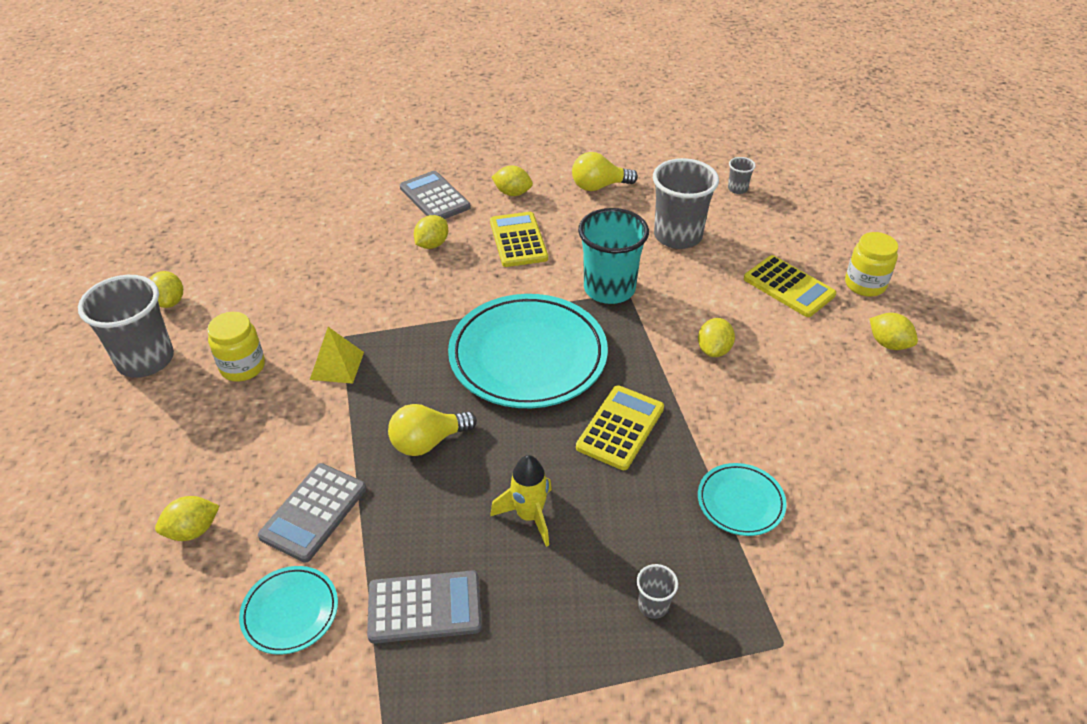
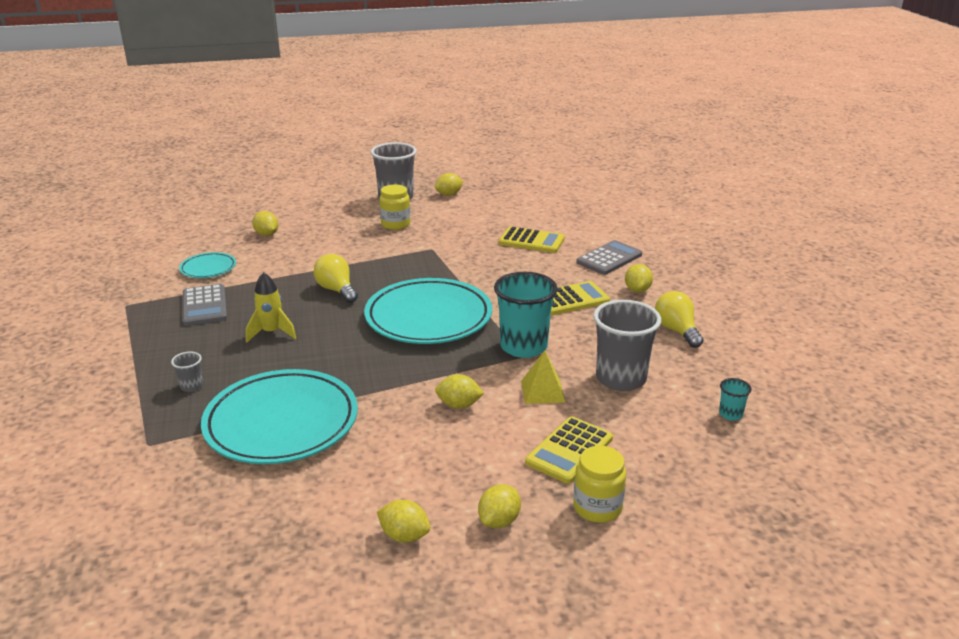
camera: 80 degrees right, 15 degrees down
(314, 512) = (278, 263): grey calculator -> none
(337, 365) = (403, 251): yellow pyramid -> yellow pyramid (543, 391)
(432, 244) = (547, 265): yellow lemon -> yellow lemon (404, 536)
(620, 428) = (357, 363): yellow calculator -> yellow calculator (531, 241)
(737, 189) = (730, 414): grey cup -> turquoise cup
(740, 502) = (281, 423): turquoise plate -> turquoise plate, size x2.10

